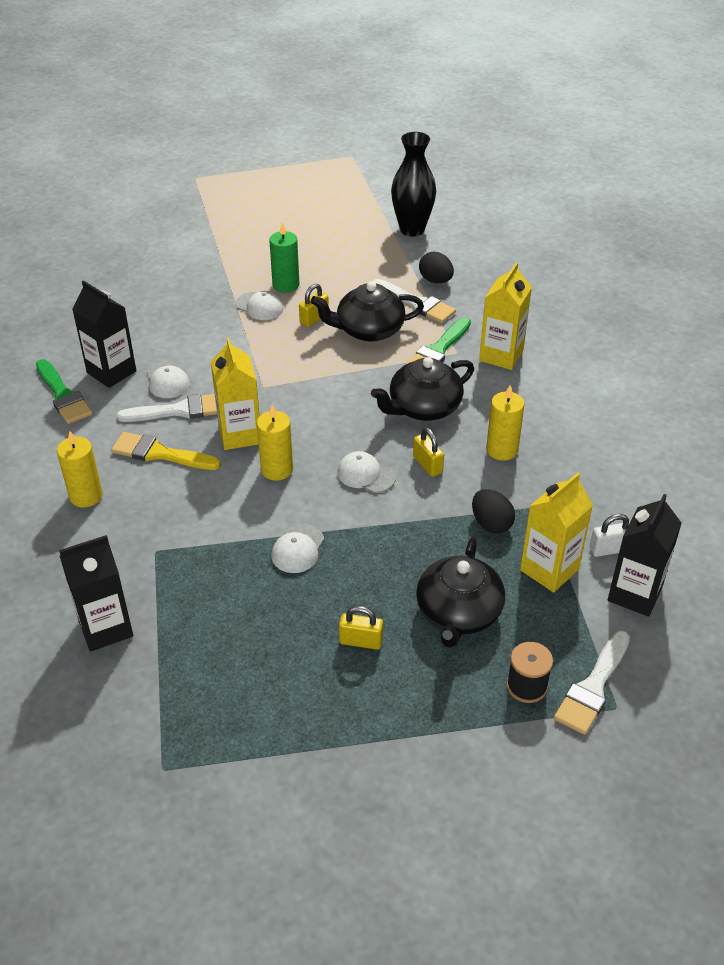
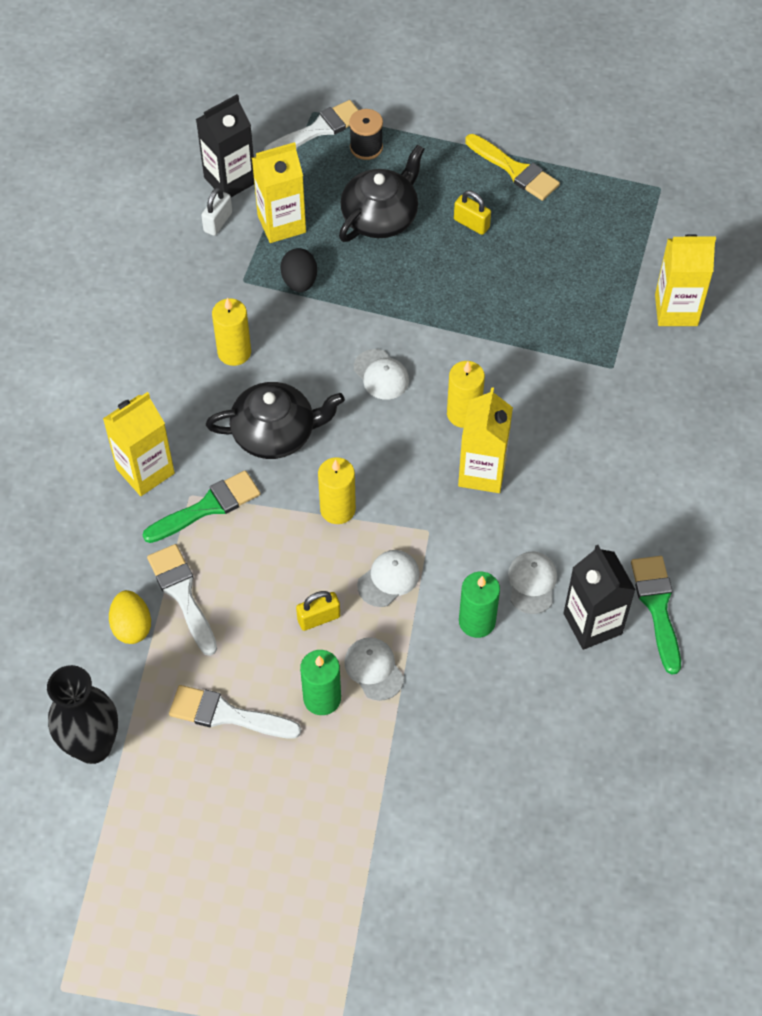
camera: 155 degrees left, 15 degrees up
(86, 496) = (662, 454): yellow candle -> yellow candle (337, 509)
(105, 628) = (676, 310): black carton -> yellow carton
(160, 453) = (573, 480): yellow brush -> yellow brush (515, 170)
(179, 410) = (533, 531): white brush -> white brush (226, 714)
(199, 349) = (477, 621): none -> green candle
(298, 549) = (483, 321): white cap -> white cap (388, 579)
(368, 330) = (265, 572): black teapot -> none
(427, 465) = (316, 363): yellow padlock -> none
(435, 280) = (132, 626): black egg -> yellow egg
(609, 549) = (218, 222): white padlock -> white padlock turned 75 degrees counterclockwise

